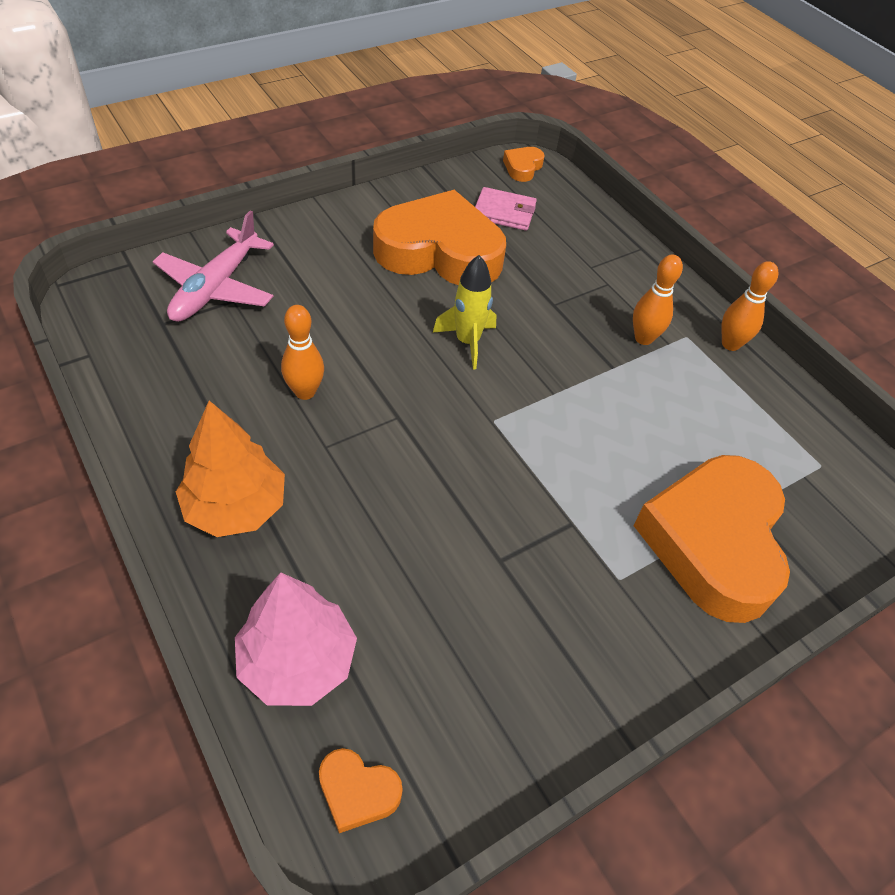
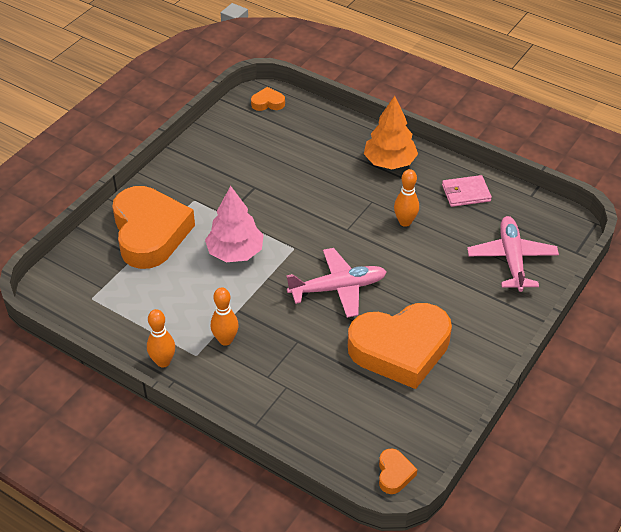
camera: 160 degrees right, 5 degrees down
(297, 661) = (317, 125): pink tree -> pink tree (235, 252)
(467, 342) = (337, 288): yellow rocket -> pink plane
(504, 212) = (379, 411): pink wallet -> pink wallet (466, 193)

